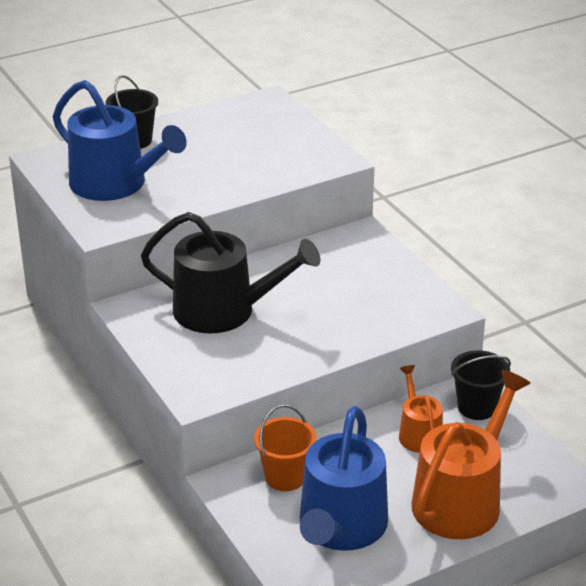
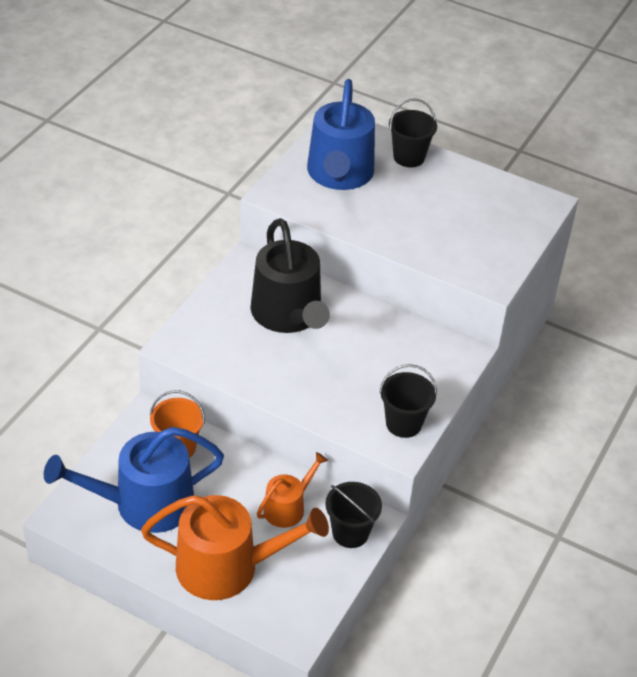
camera: 55 degrees right, 10 degrees up
(419, 298) = (403, 423): none -> black bucket

